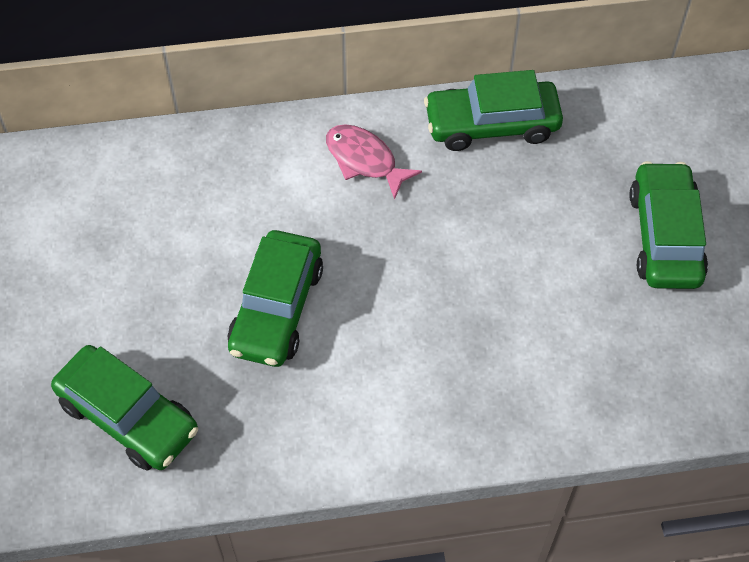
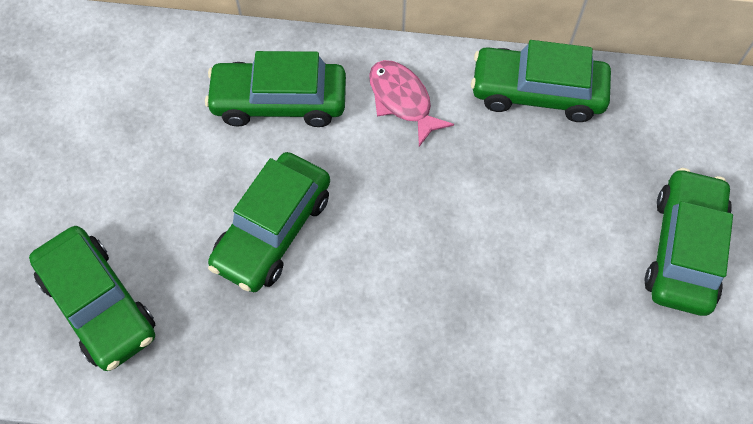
camera: 15 degrees right, 5 degrees up
(244, 188) = (279, 102): none -> green car

